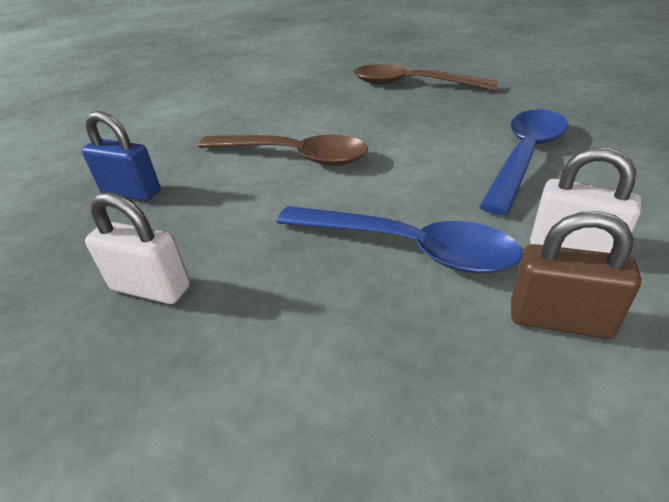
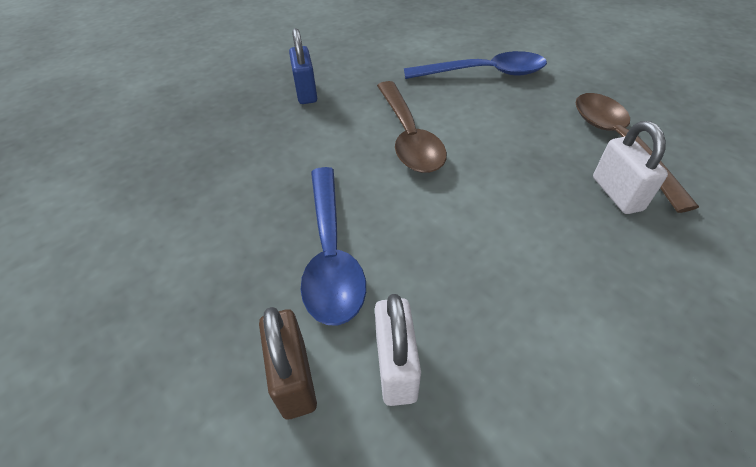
camera: 55 degrees right, 10 degrees up
(151, 288) = (223, 156): white padlock -> white padlock (616, 194)
(525, 157) = (540, 285): blue spoon -> blue spoon (484, 73)

